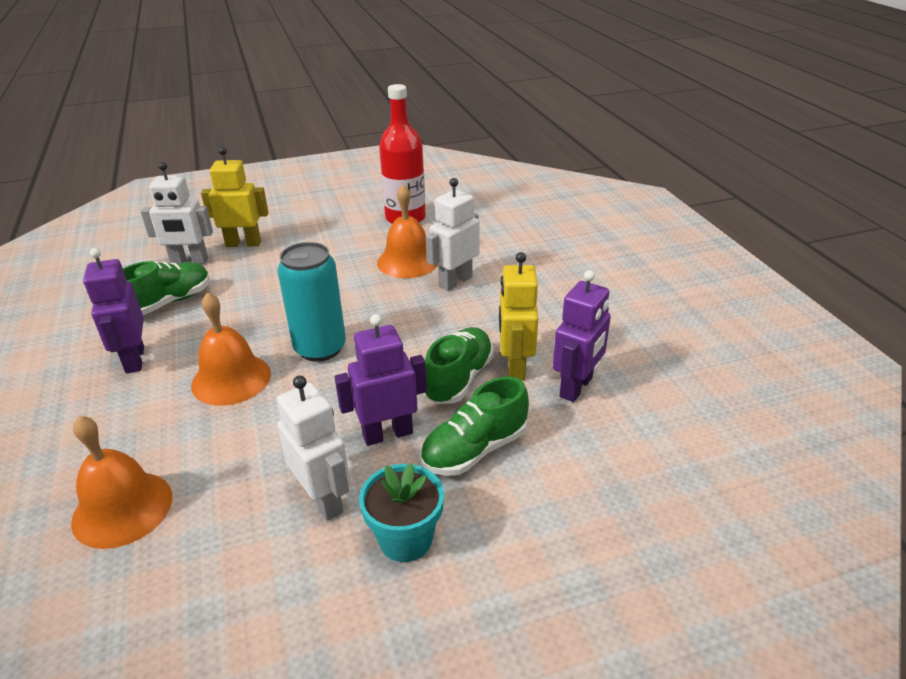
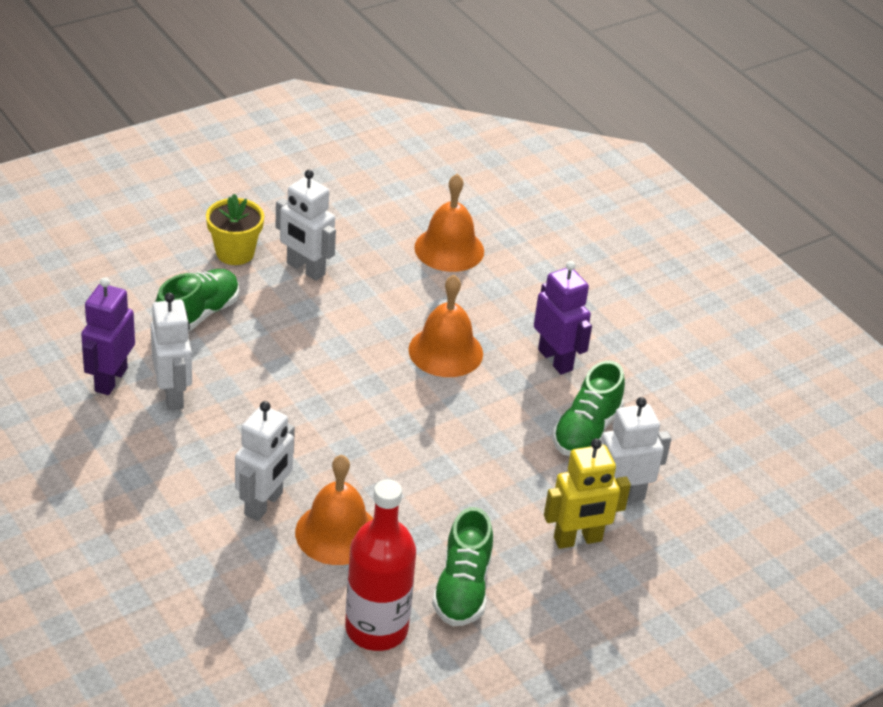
camera: 160 degrees right, 5 degrees up
(320, 348) = (380, 393): turquoise can -> none
(387, 434) = (276, 319): purple robot -> none
(405, 539) = (235, 253): turquoise flower pot -> yellow flower pot
(459, 379) = (227, 375): green shoe -> green shoe (462, 588)
(515, 367) = (173, 394): yellow robot -> white robot

